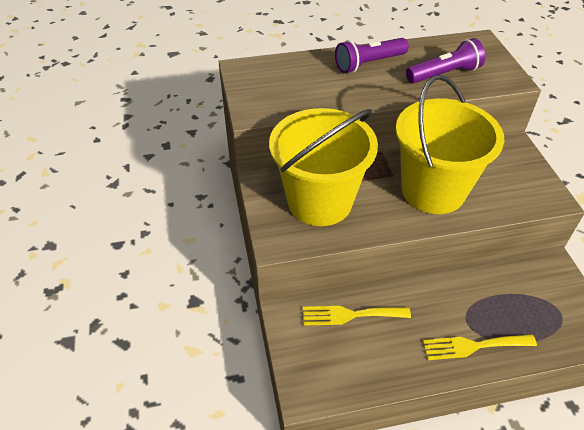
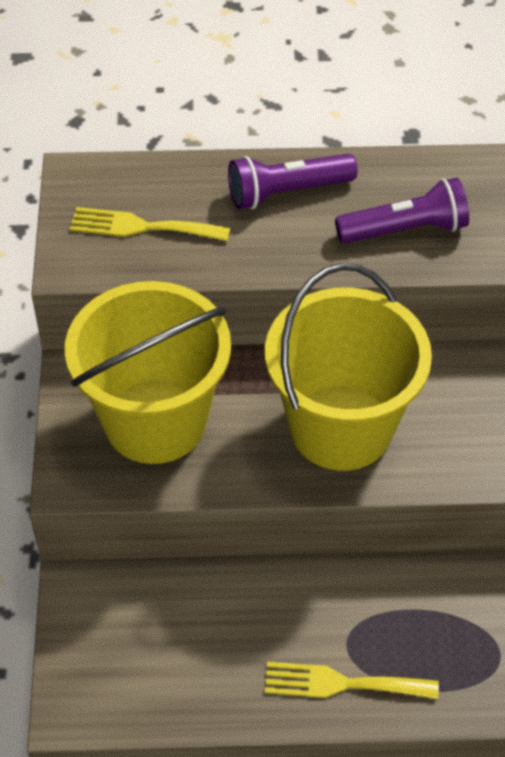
camera: 10 degrees right, 5 degrees up
(350, 315) = (171, 605): yellow fork -> yellow fork (142, 227)

